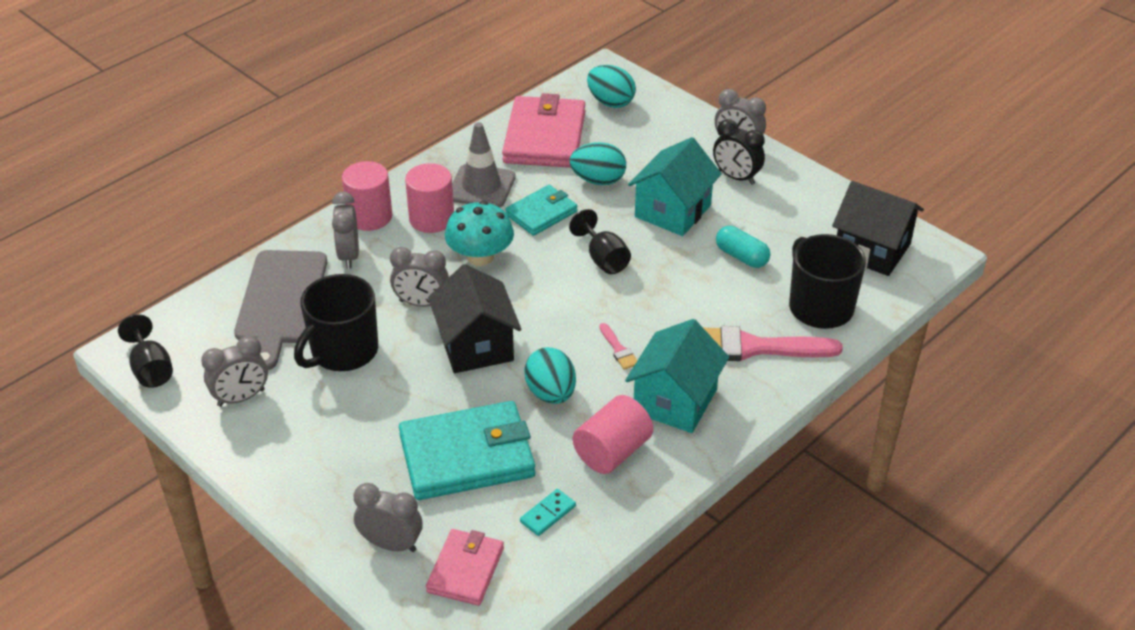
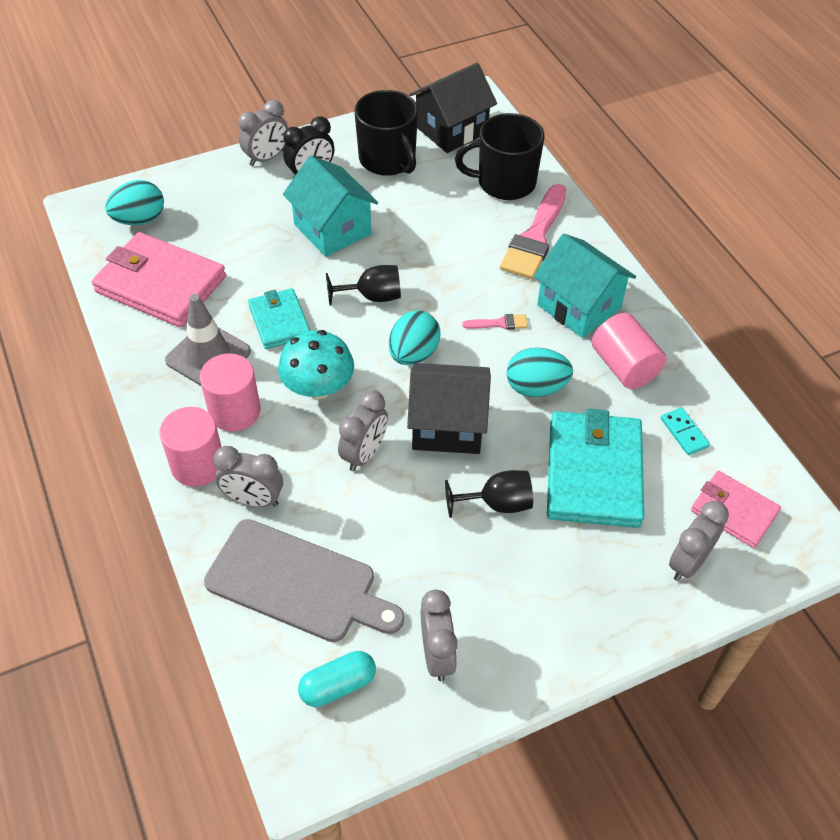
camera: 70 degrees left, 10 degrees up
(151, 369) = (349, 745): black goblet -> black goblet (497, 503)
(343, 351) = (406, 541): black mug -> black mug (388, 160)
(598, 180) = (255, 265): turquoise egg -> turquoise egg (413, 354)
(741, 256) = (419, 206): turquoise capsule -> turquoise capsule (338, 685)

